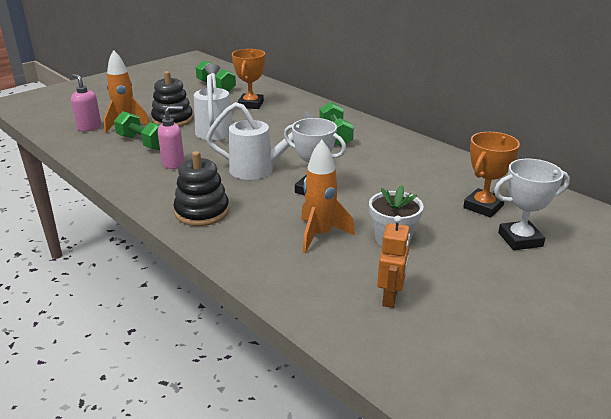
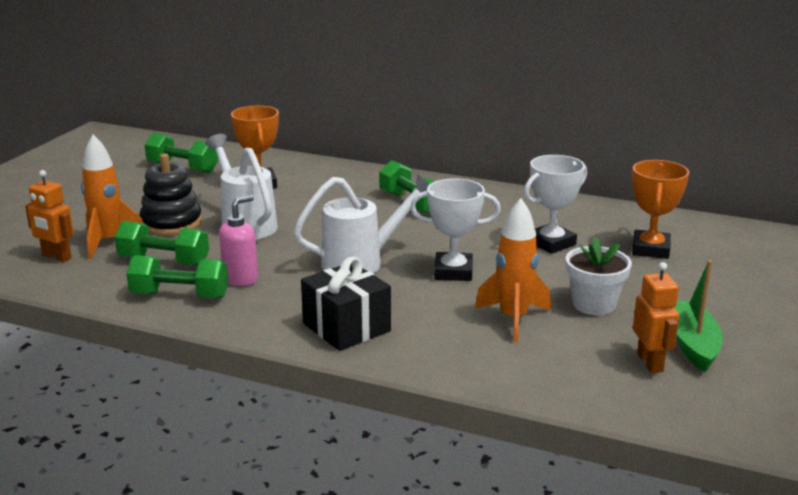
camera: 25 degrees left, 5 degrees down
(89, 127) = (56, 257): pink soap dispenser -> orange robot
(127, 166) = (180, 295): none -> green dumbbell
(202, 212) = (346, 327): black stacking toy -> black gift
(441, 292) = (693, 344): none -> green boat
(520, 239) = (716, 274): white trophy -> white trophy (551, 243)

